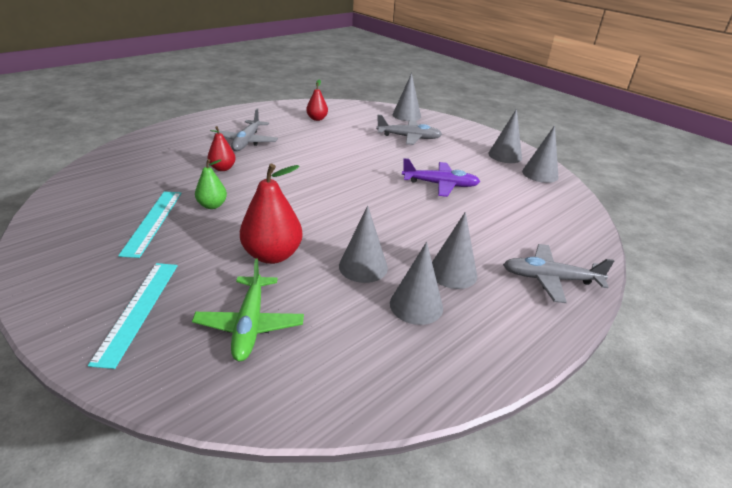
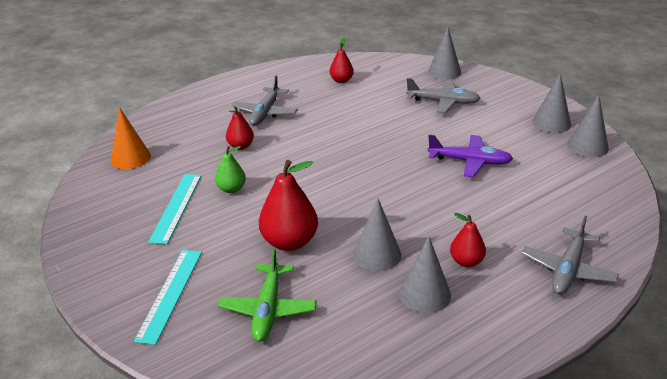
camera: 10 degrees right, 0 degrees up
(108, 176) = (130, 158): none -> orange cone
(452, 272) = (466, 261): grey cone -> red pear
(550, 279) = (568, 269): grey plane -> grey plane turned 75 degrees counterclockwise

